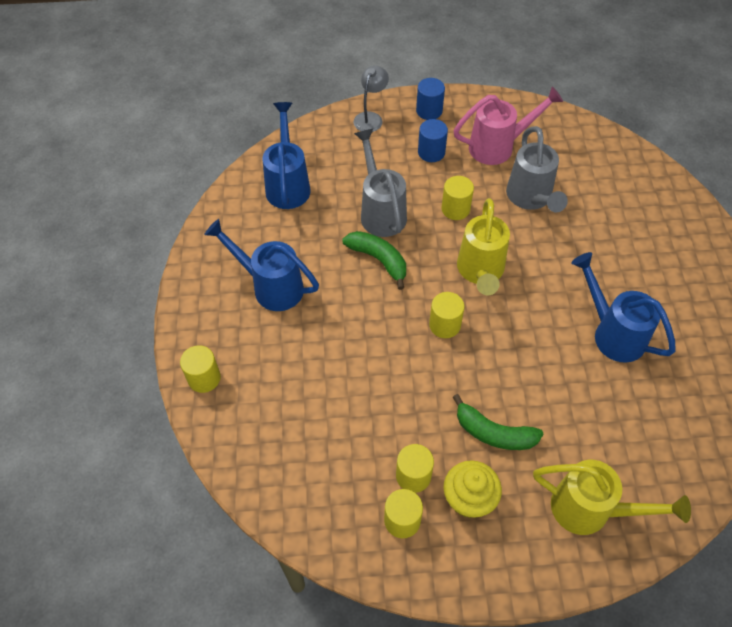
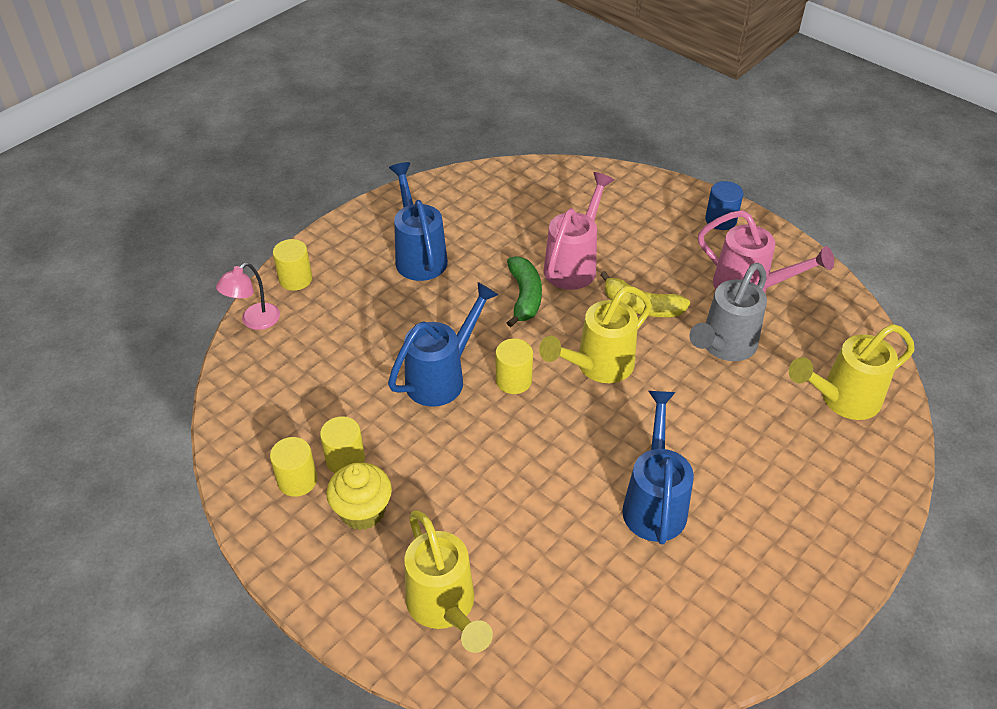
camera: 45 degrees right, 10 degrees down
(217, 437) = (254, 321): none -> pink lamp
(288, 184) = (526, 197): blue watering can -> blue watering can (442, 377)
(370, 118) = (659, 193): grey lamp -> none
(380, 211) = (574, 264): grey watering can -> pink watering can
(431, 152) = (679, 251): blue cylinder -> none
(455, 209) = (641, 306): yellow cylinder -> yellow banana
(494, 433) = (445, 485): green banana -> none
(625, 183) = (841, 400): none -> yellow watering can

